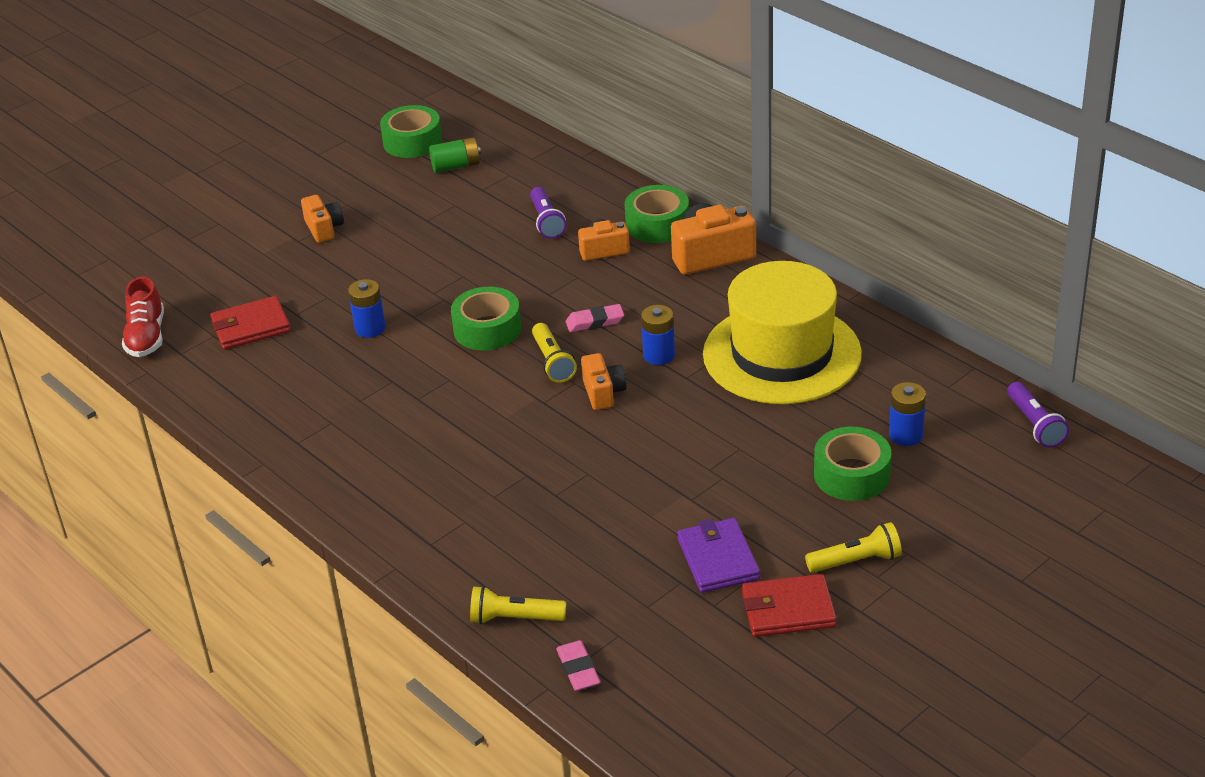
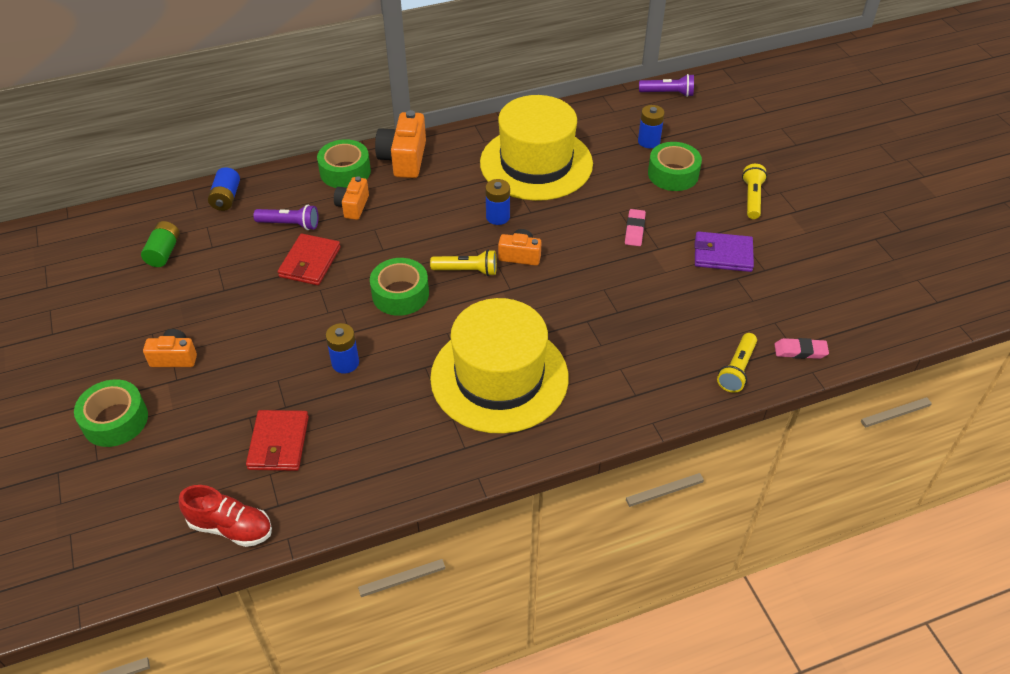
camera: 70 degrees left, 10 degrees up
(404, 436) = (499, 377): none -> yellow hat
(412, 141) = (99, 268): green tape -> green tape (115, 420)
(559, 168) = (226, 198): none -> blue battery
(595, 322) = (436, 236): pink eraser -> pink eraser (634, 230)
(788, 610) = (783, 239): red wallet -> red wallet (310, 262)

